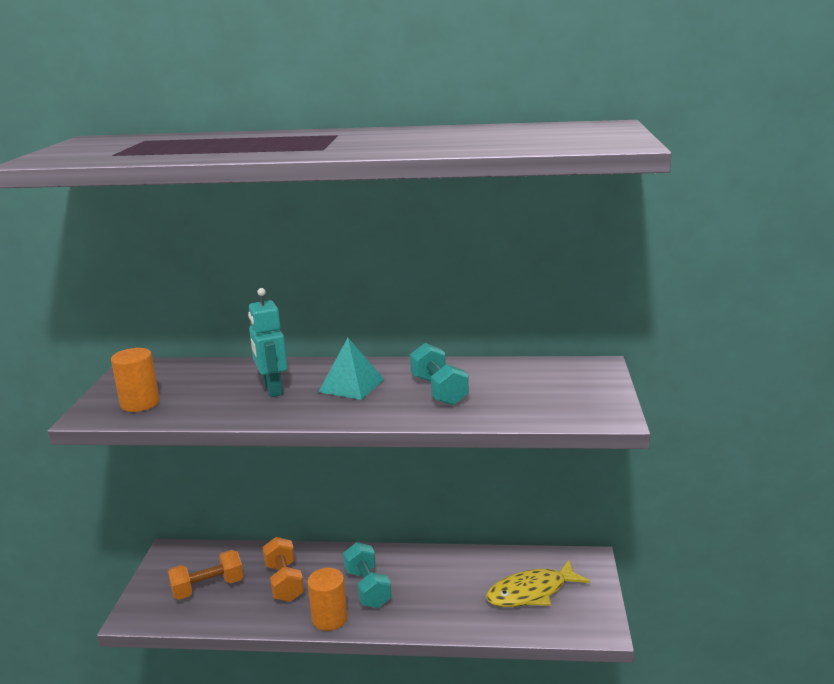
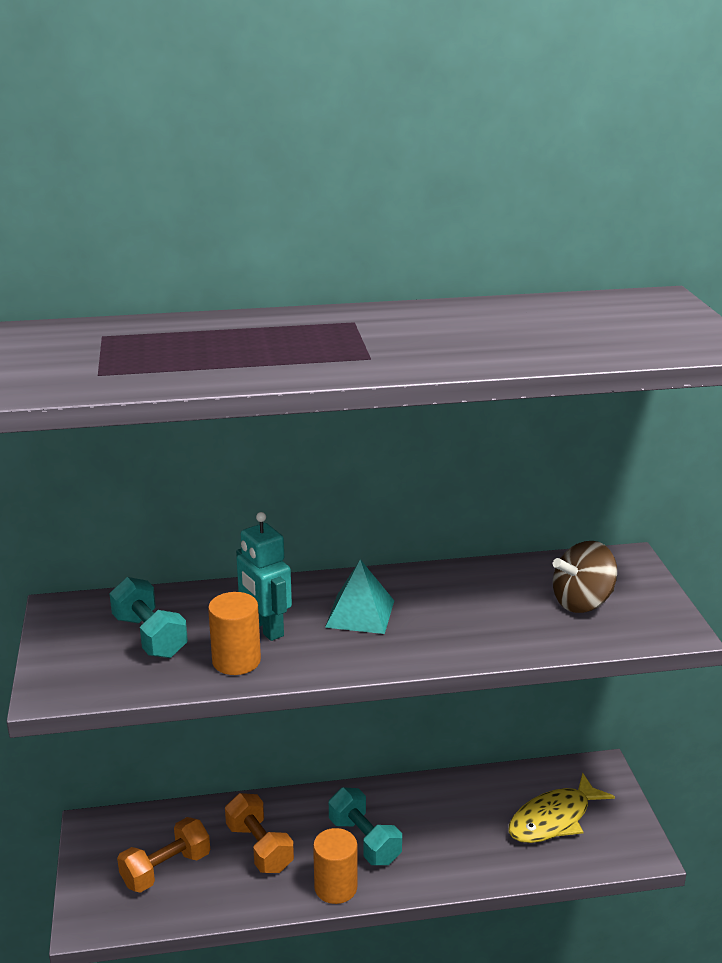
camera: 15 degrees left, 5 degrees up
(140, 403) = (106, 667): orange cylinder -> orange cylinder (236, 661)
(439, 391) = (468, 612): turquoise dumbbell -> turquoise dumbbell (150, 636)
(539, 391) = (582, 602): none -> brown spinning top

